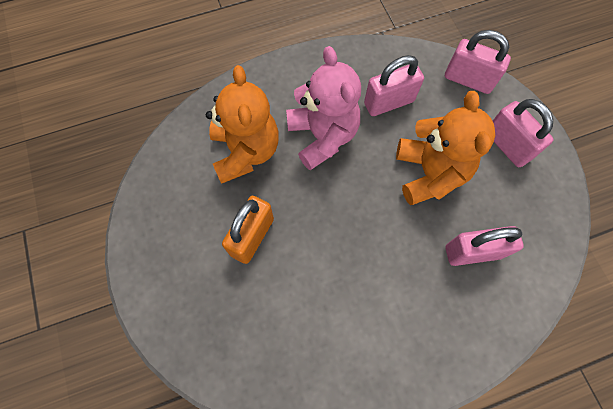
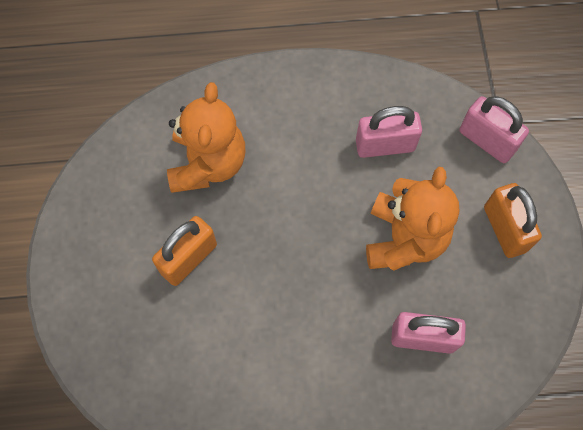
camera: 15 degrees right, 0 degrees up
(322, 136) = (297, 166): pink teddy bear -> none
(507, 145) = (504, 229): pink padlock -> orange padlock

